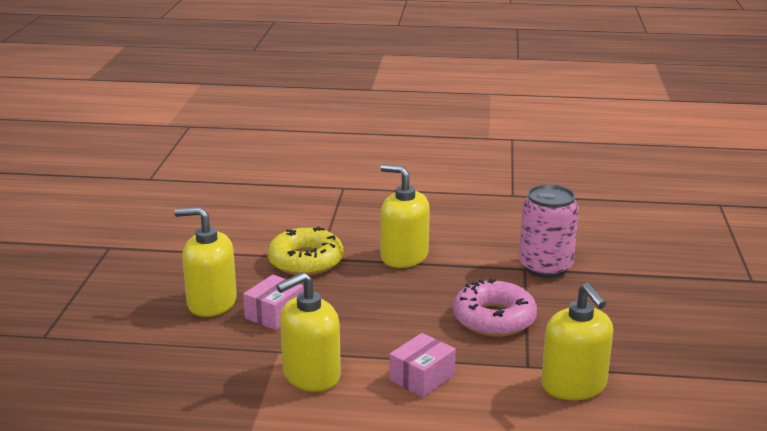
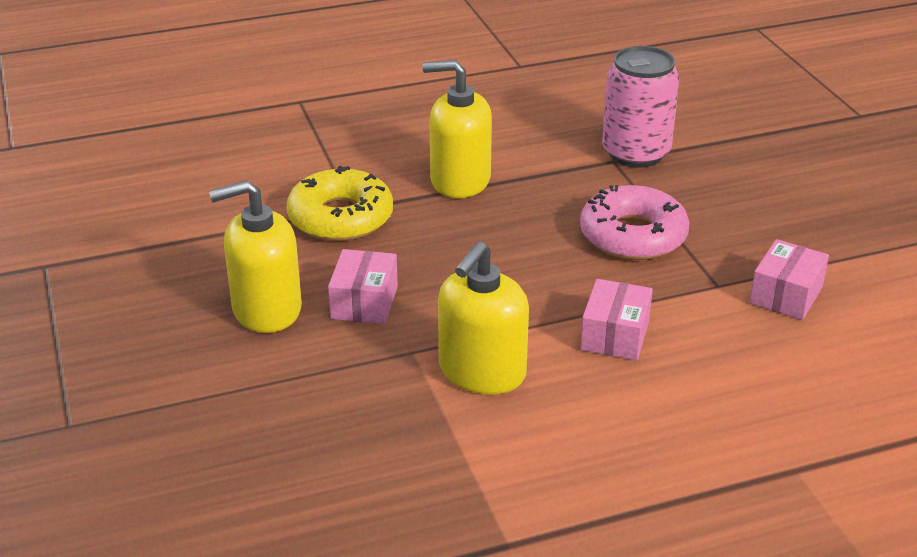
camera: 25 degrees left, 10 degrees up
(574, 385) = (786, 295): yellow soap dispenser -> pink box

